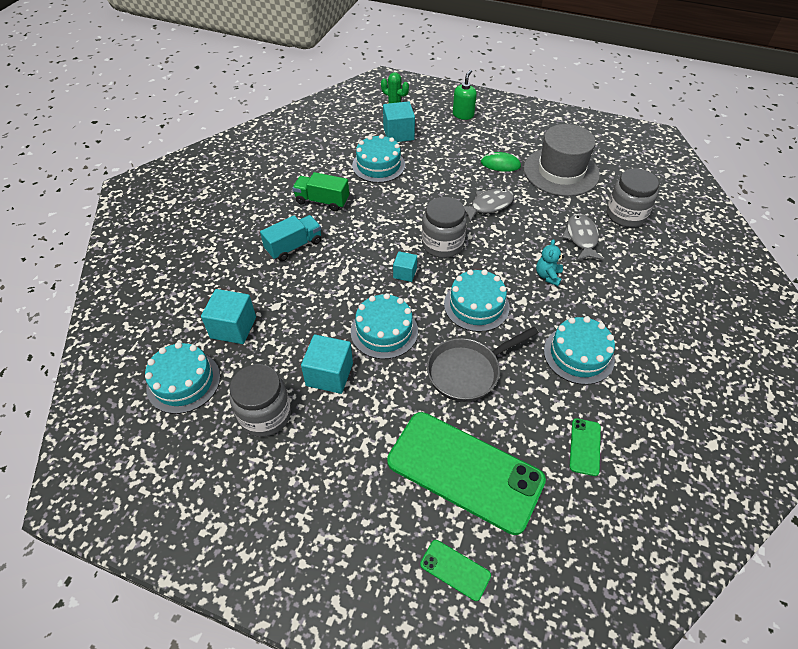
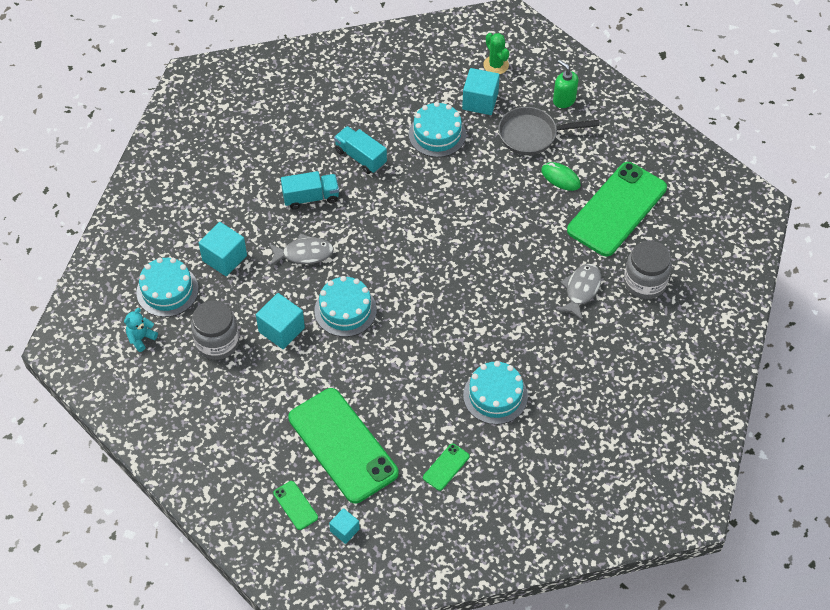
camera: 25 degrees right, 5 degrees up
(322, 201) = (360, 157): green truck -> turquoise truck
(405, 273) = (394, 263): turquoise cube -> turquoise cube (344, 530)
(442, 244) = (445, 246): grey jar -> none
(463, 115) = (564, 100): green soap dispenser -> green soap dispenser turned 90 degrees counterclockwise
(468, 371) = (393, 372): grey pan -> grey pan (532, 135)
(476, 305) = (437, 318): turquoise cake -> none
(488, 205) = (516, 221): grey fish -> grey fish (304, 253)
(548, 276) = (521, 315): turquoise teddy bear -> turquoise teddy bear (141, 338)
(561, 172) = (617, 209): grey hat -> green phone

